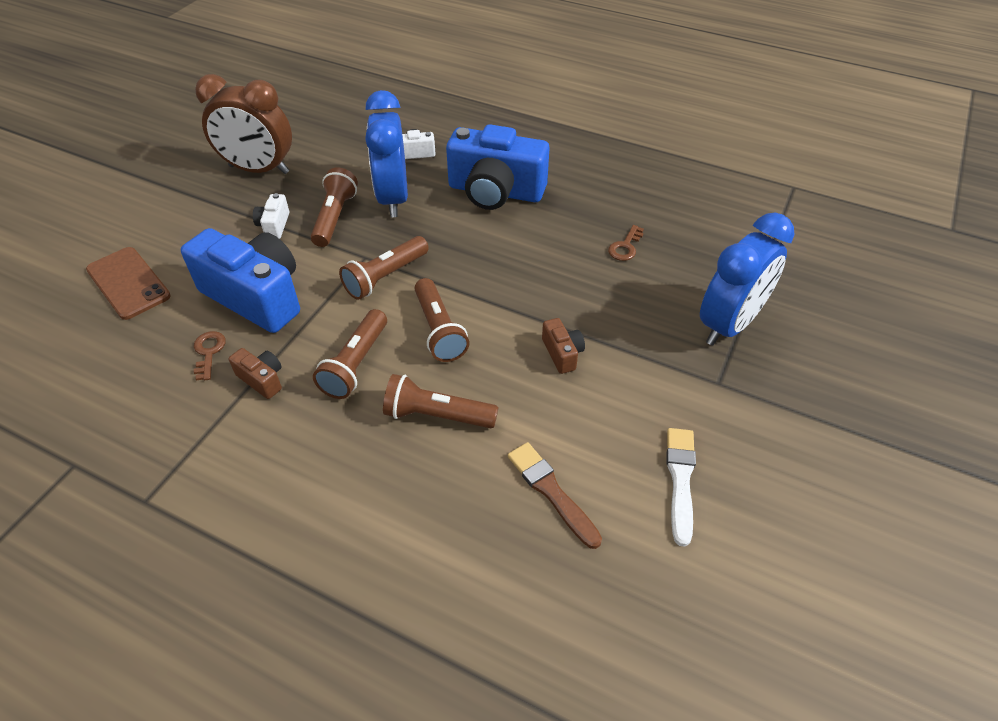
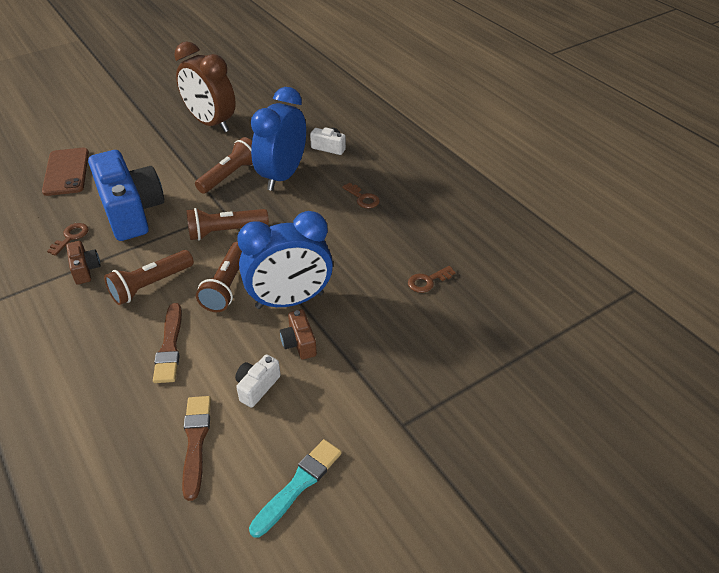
camera: 30 degrees right, 5 degrees down
(274, 225) = (186, 166): white camera -> white camera (257, 387)
(437, 415) = (170, 346): brown flashlight -> brown brush
(495, 192) = (363, 198): blue camera -> brown key
(562, 353) = (299, 343): brown camera -> brown camera turned 150 degrees clockwise
(680, 480) = (298, 485): white brush -> turquoise brush
(729, 324) = (458, 382): blue clock -> blue clock (289, 301)

